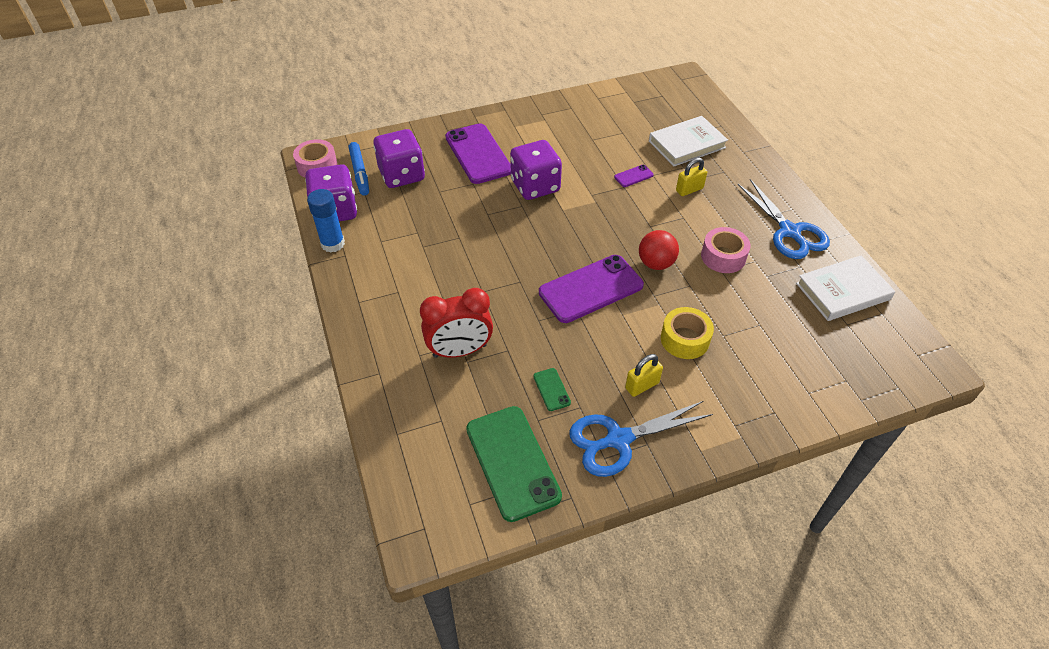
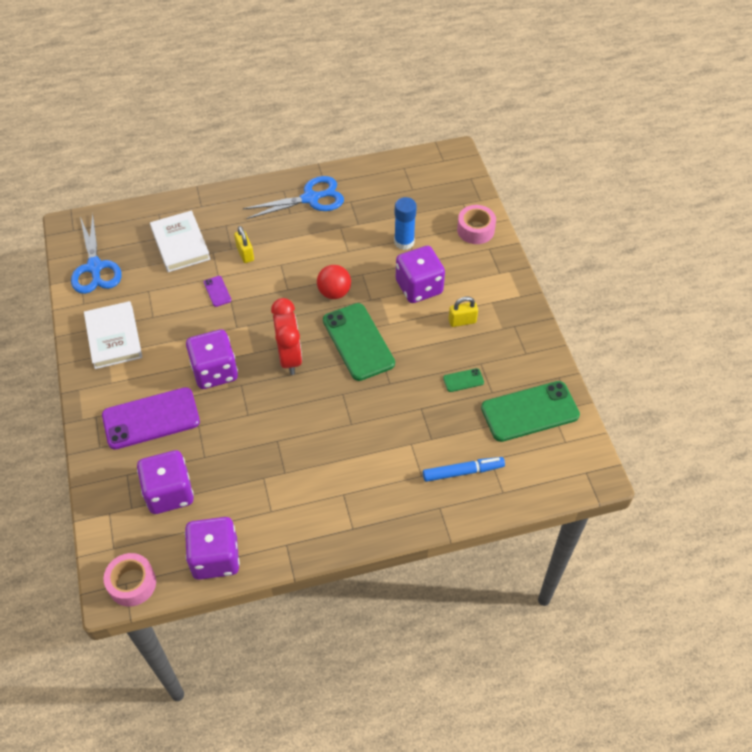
camera: 85 degrees left, 5 degrees up
(333, 244) = (267, 557): blue glue stick -> blue glue stick (404, 242)
(360, 173) = (155, 536): blue marker -> blue marker (463, 472)
(459, 351) = (419, 444): red clock -> red clock (289, 357)
(591, 289) = (358, 342): purple phone -> green phone
(618, 439) = (510, 342): blue scissors -> blue scissors (95, 267)
(642, 385) = (462, 321): yellow padlock -> yellow padlock turned 75 degrees counterclockwise
(685, 339) = (419, 287): yellow tape -> purple dice
(723, 257) = (333, 246): pink tape -> pink tape (475, 230)
(843, 291) = (380, 183): white book -> white book (114, 337)

